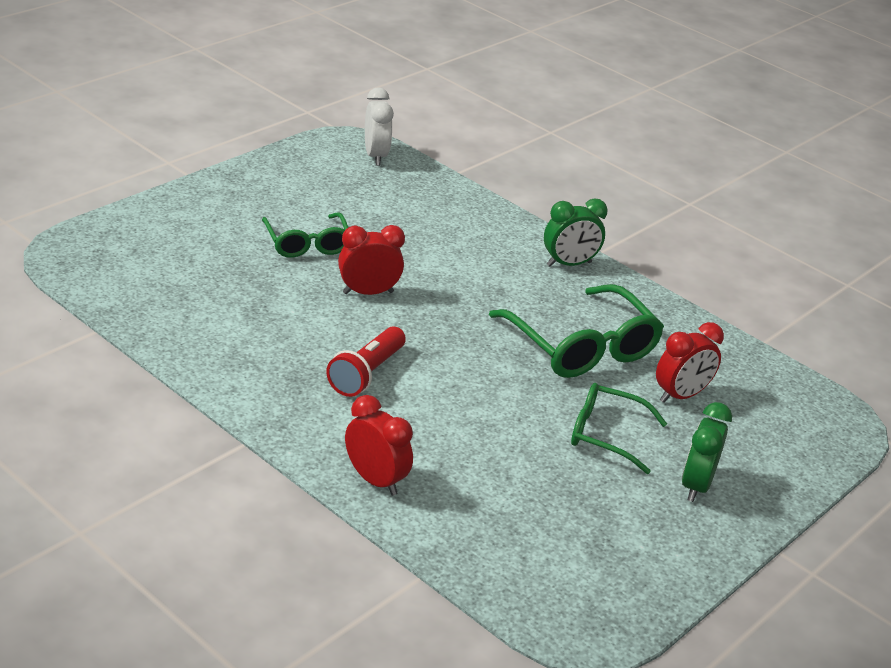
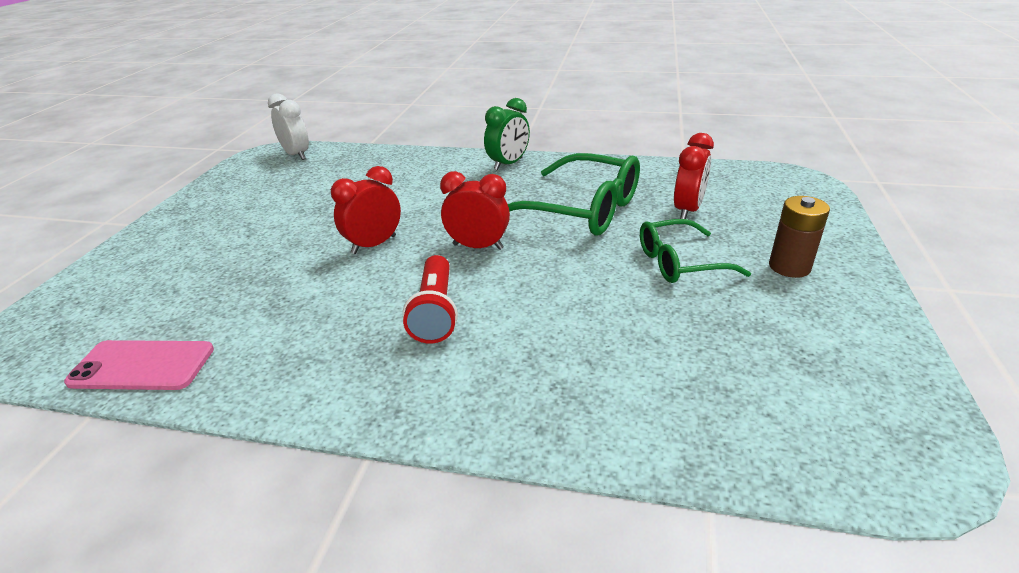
camera: 25 degrees left, 0 degrees up
(141, 312) = (142, 366): none -> pink phone
(307, 243) = (286, 231): green glasses -> none
(375, 480) = (547, 416): red clock -> red clock (478, 247)
(696, 485) = (789, 267): green clock -> brown battery

